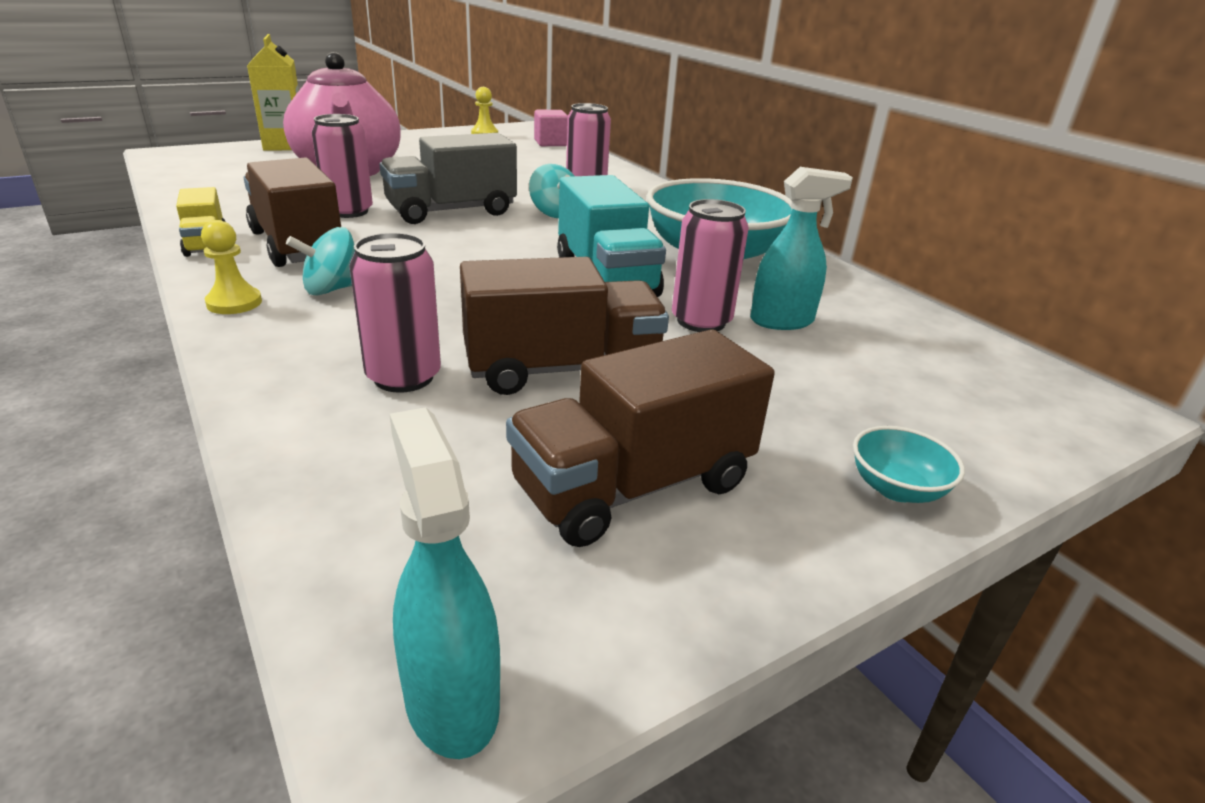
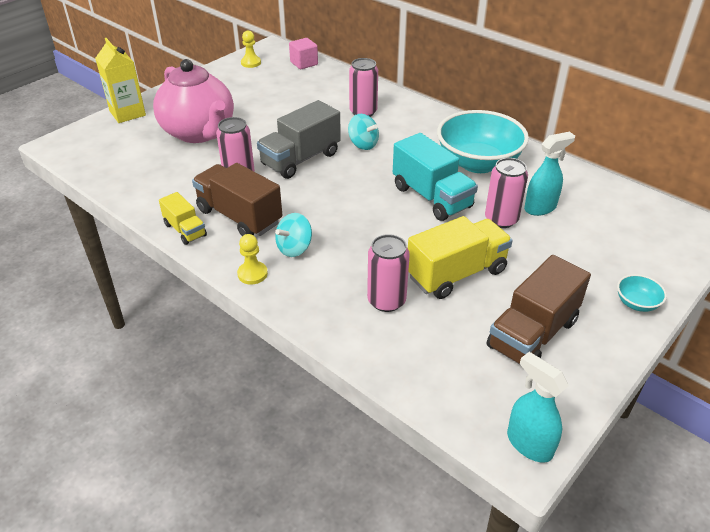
camera: 15 degrees left, 10 degrees up
(562, 369) = (456, 274): brown truck -> yellow truck

